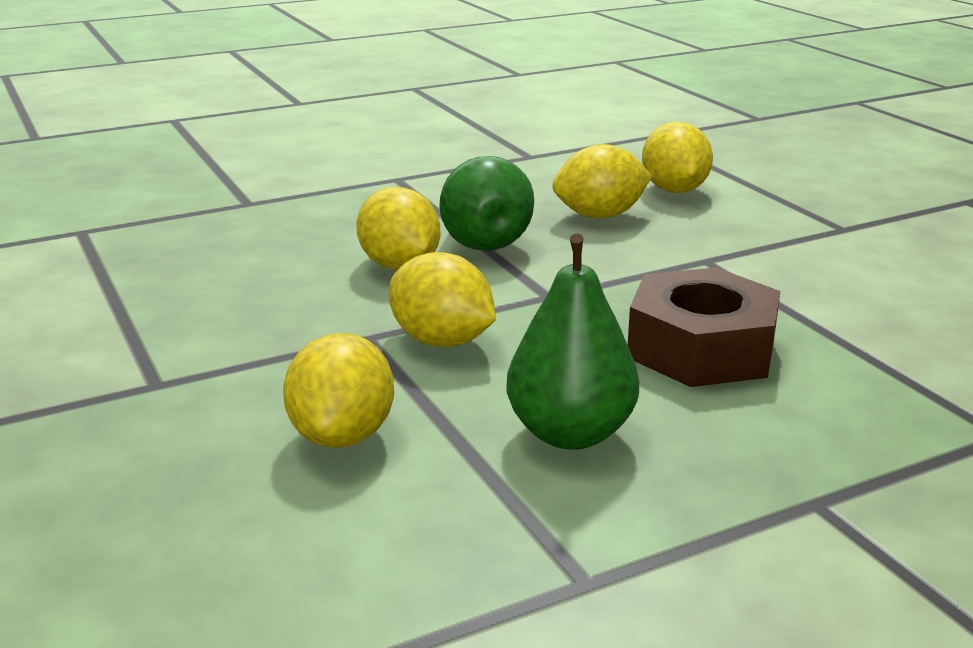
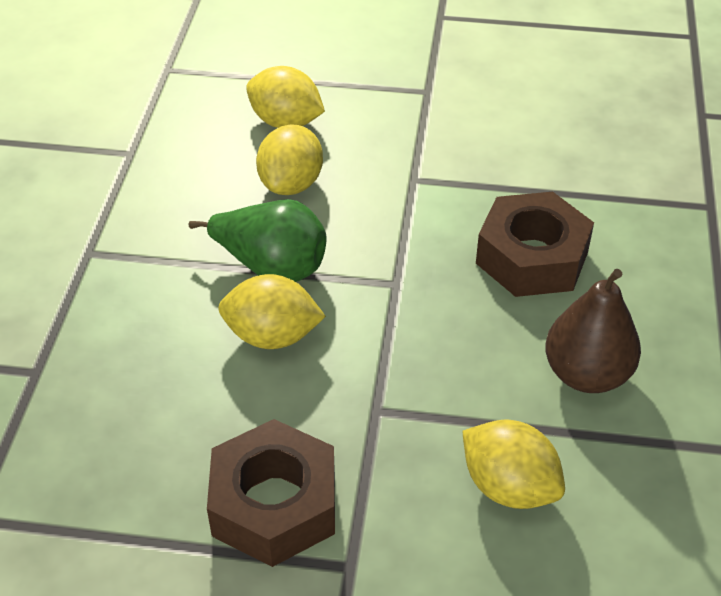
camera: 55 degrees left, 20 degrees up
(199, 328) = (274, 504): none -> brown nut
(442, 341) = (418, 373): yellow lemon -> none
(570, 433) = (586, 374): green pear -> brown pear

